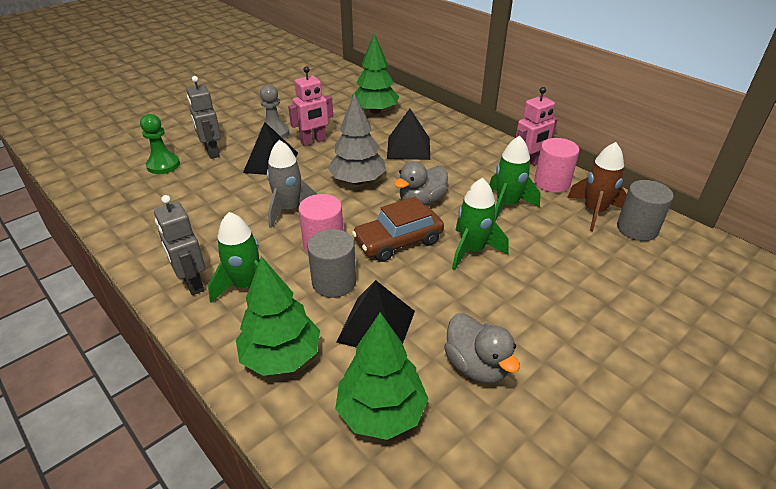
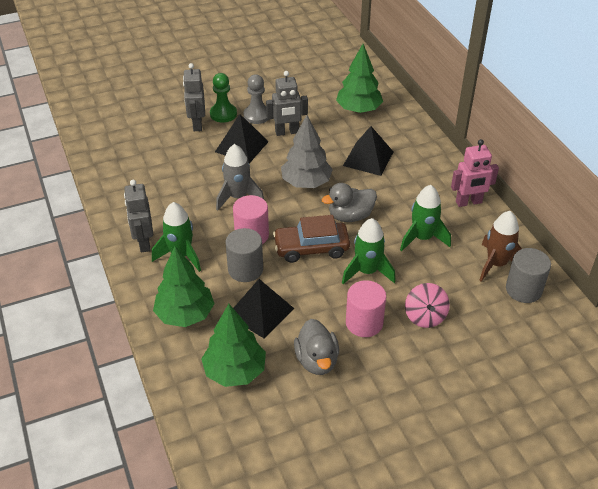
camera: 20 degrees right, 5 degrees up
(163, 165) = (154, 129): green pawn -> green pawn (223, 114)
(313, 141) = (287, 132): pink robot -> grey robot
(552, 183) = (478, 226): pink cylinder -> pink cylinder (364, 323)
(563, 280) = (425, 316): none -> pink spinning top

